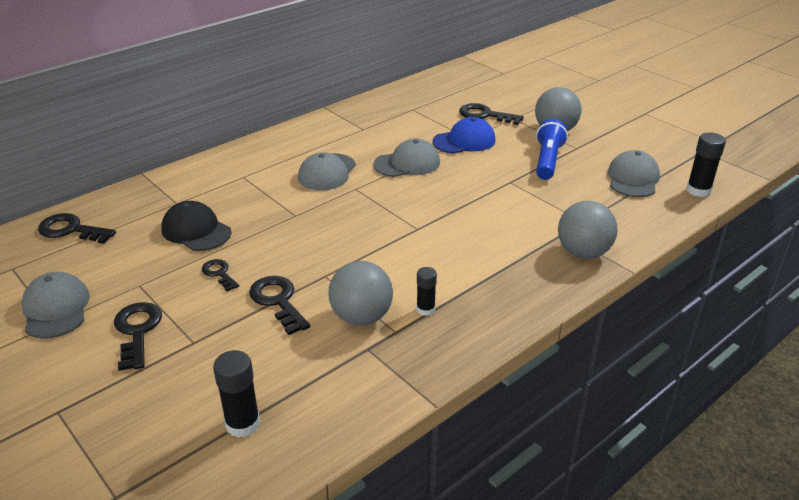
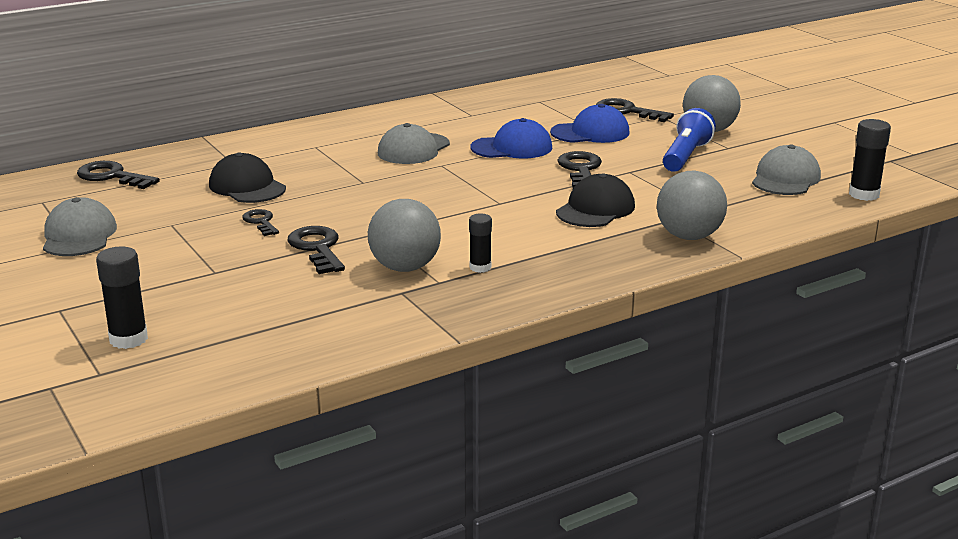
camera: 10 degrees right, 10 degrees down
(137, 331) = (158, 259): black key -> black key (580, 169)
(243, 424) = (245, 335): black glue stick -> black glue stick (128, 339)
(407, 163) = (512, 148): grey cap -> blue cap
(498, 228) = (595, 209): none -> black cap

